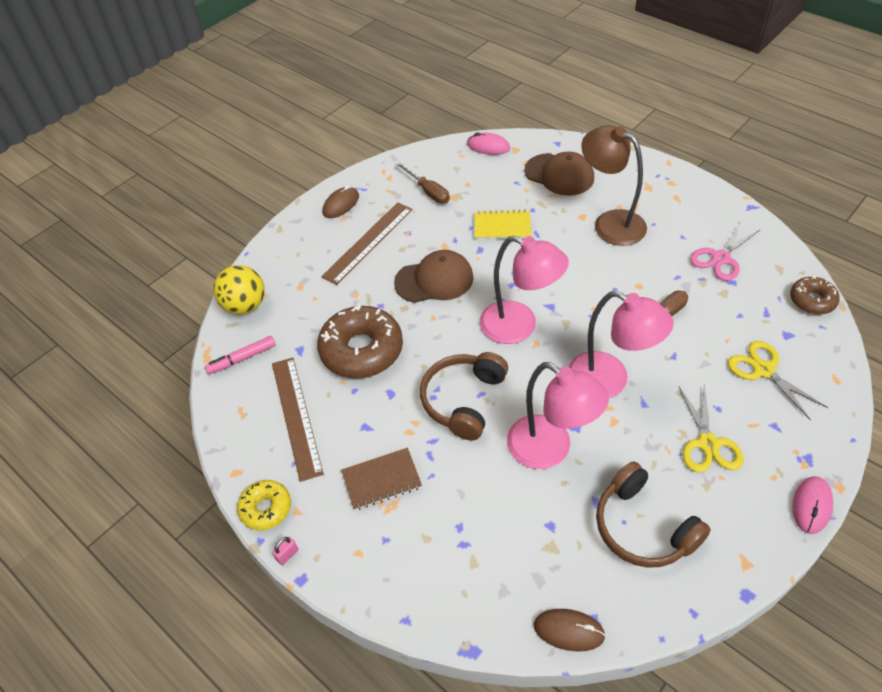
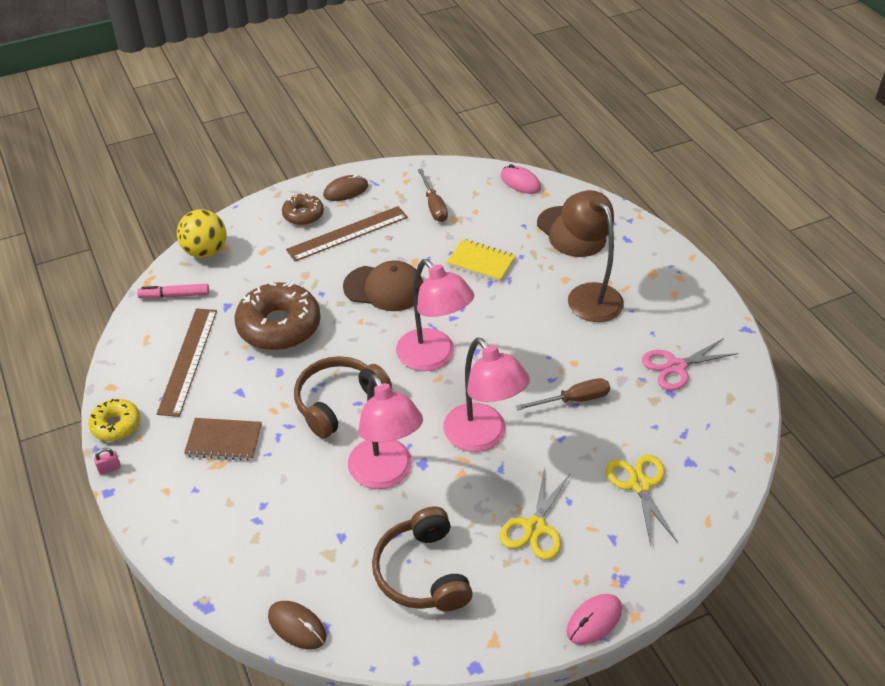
camera: 20 degrees right, 5 degrees down
(812, 300) = (740, 440): brown donut -> brown donut (303, 215)

